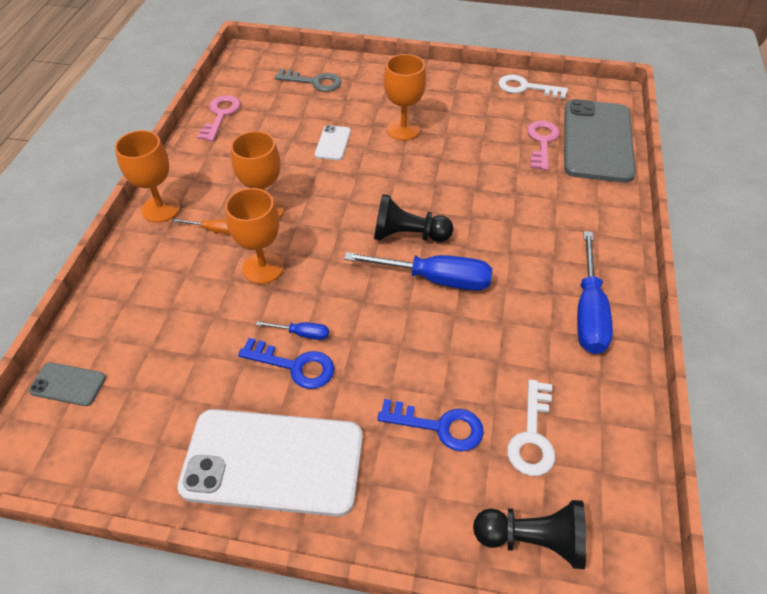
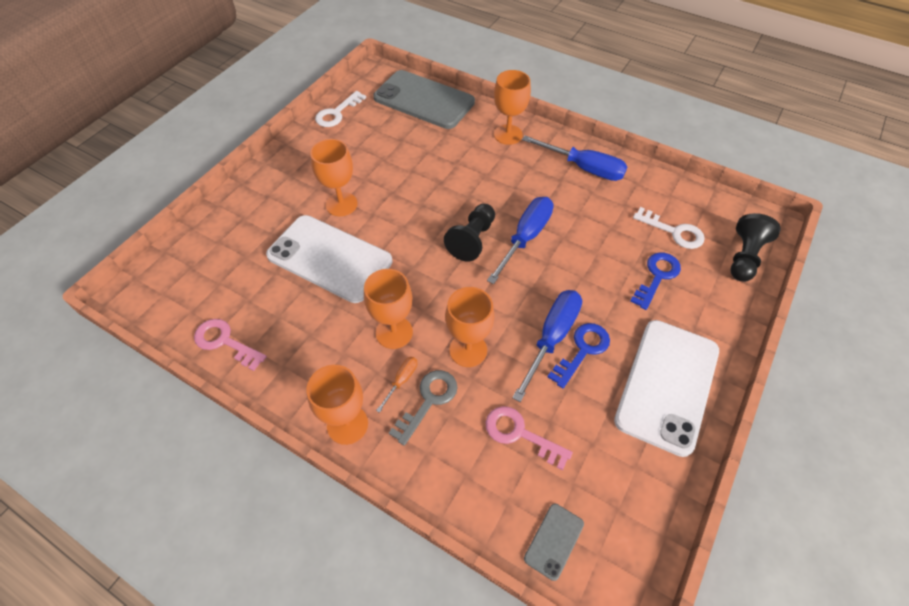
camera: 70 degrees left, 5 degrees up
(302, 334) = (551, 338): blue screwdriver -> blue screwdriver, size x2.13
(314, 82) = (225, 249): grey key -> grey key (428, 401)
(333, 143) = (329, 258): white phone -> white phone, size x2.35
(542, 142) = (408, 128): pink key -> pink key (520, 434)
(595, 224) = (508, 134): none -> orange goblet

